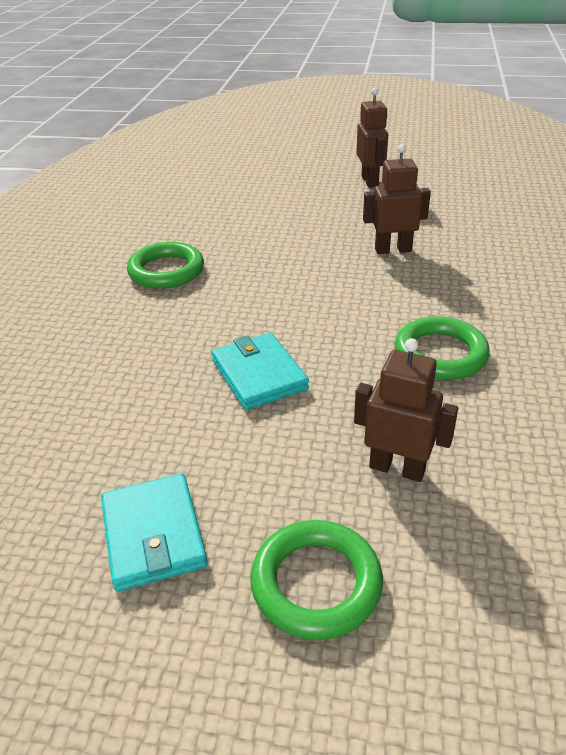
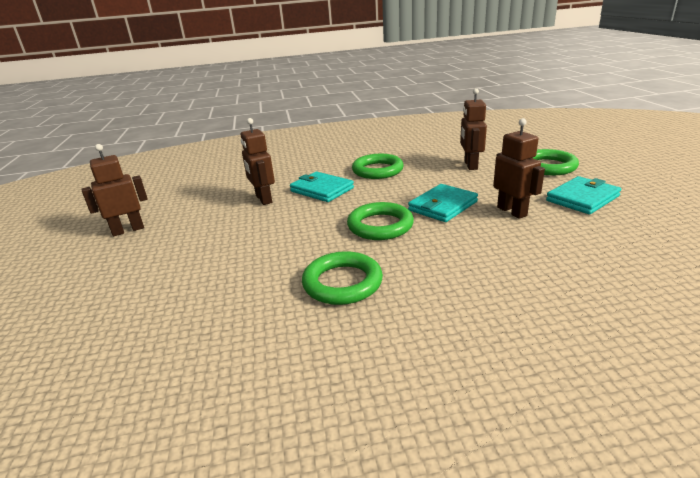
camera: 110 degrees left, 10 degrees down
(187, 430) = (512, 211): none -> brown robot
(250, 313) = (380, 226): none -> green ring
(393, 292) = (322, 190): none -> turquoise wallet

